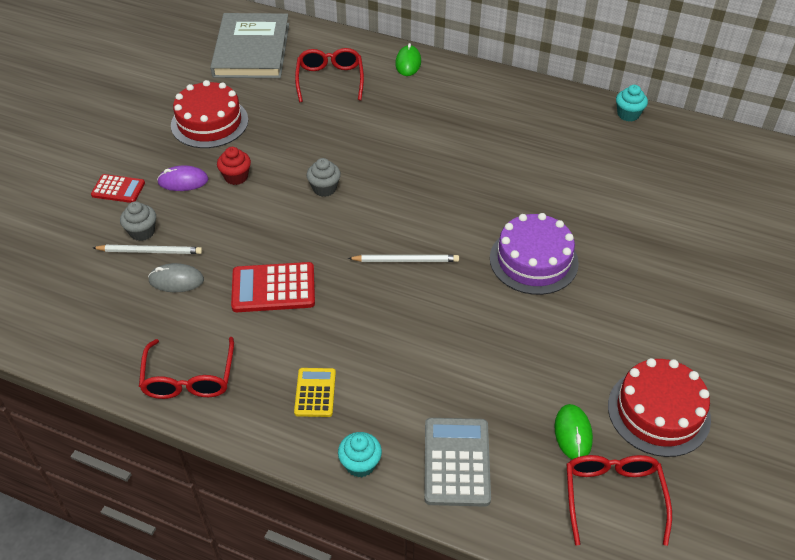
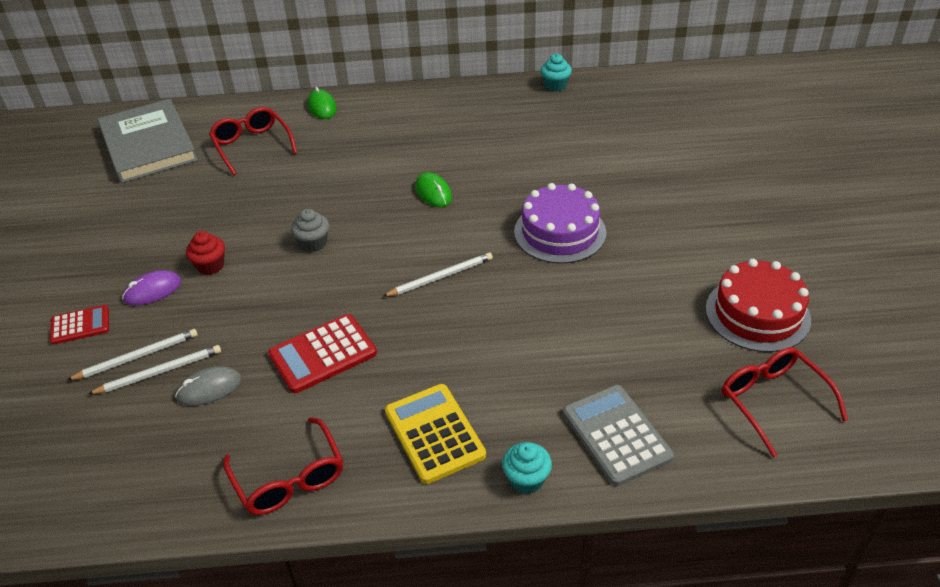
camera: 25 degrees left, 5 degrees down
(142, 232) = (137, 357): grey cupcake -> white pencil
(209, 122) = (146, 225): red cake -> none
(315, 393) = (434, 433): yellow calculator -> yellow calculator, size x1.61
(573, 433) = (700, 363): green mouse -> green mouse (433, 192)

